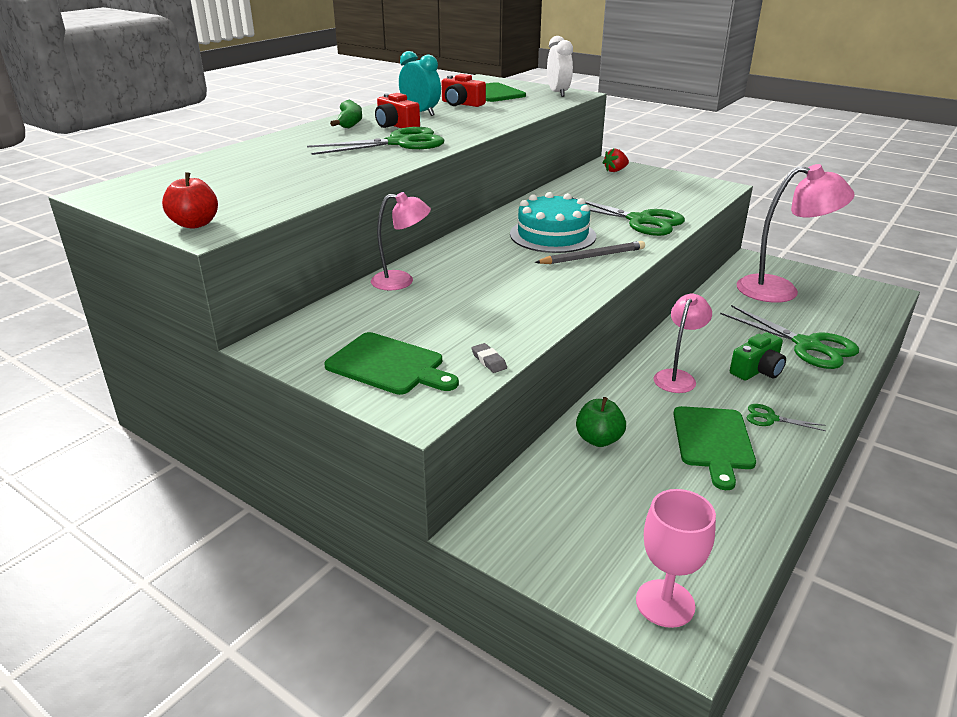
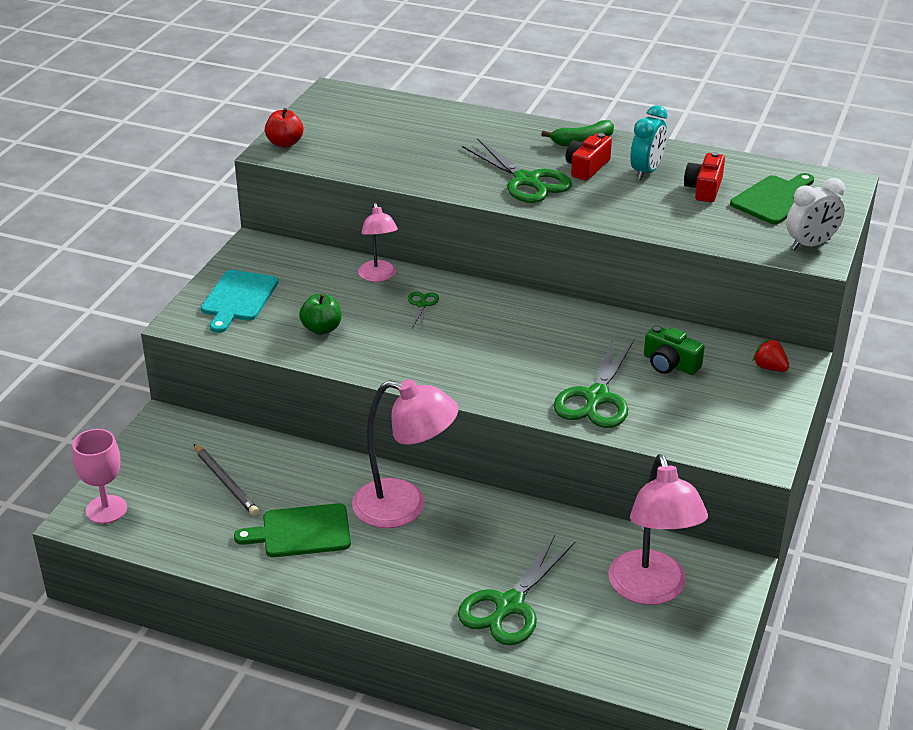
camera: 75 degrees right, 5 degrees up
(389, 365) = (238, 298): green cutting board -> turquoise cutting board
(489, 361) = (256, 340): grey eraser -> none
(552, 235) = (523, 343): turquoise cake -> none
(592, 257) = (478, 372): grey pencil -> grey pencil (225, 482)
(598, 439) = (286, 464): green apple -> green apple (321, 329)
(677, 377) = (404, 507): pink lamp -> pink lamp, size x1.72
(757, 370) = (438, 563): green camera -> green camera (670, 364)
(770, 418) = (349, 570): green scissors -> green scissors (422, 305)

